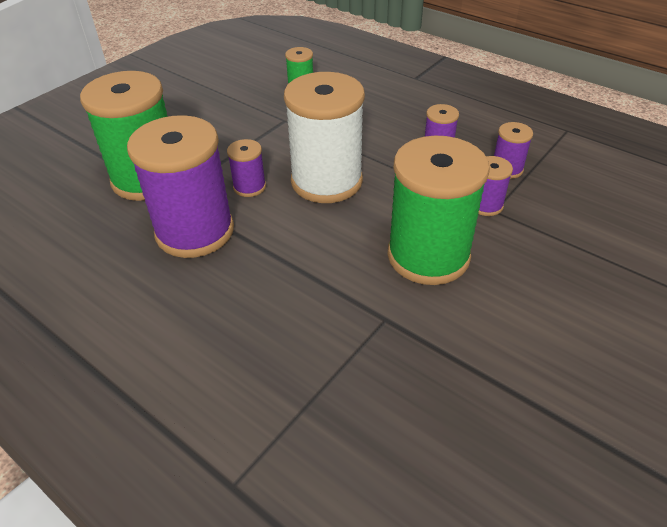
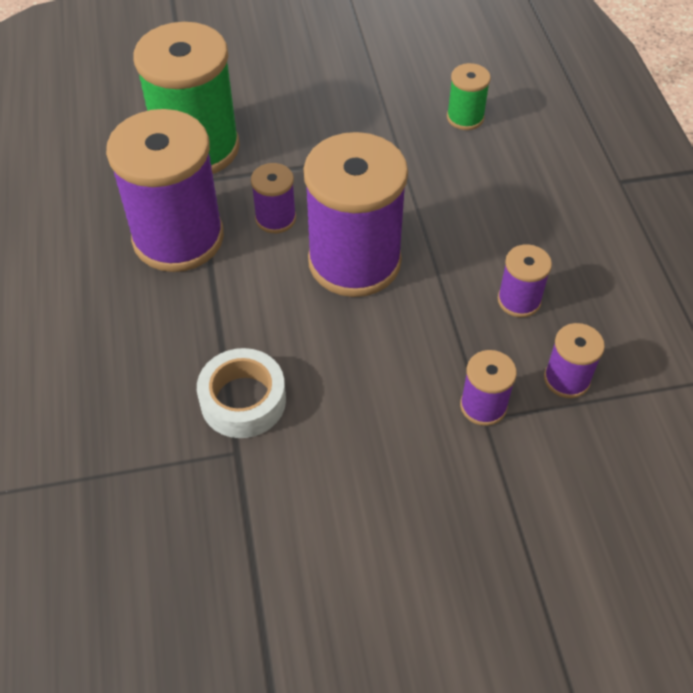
camera: 40 degrees right, 10 degrees up
(326, 181) = (354, 261): white spool -> purple spool
(353, 289) = (243, 400): none -> white tape
(428, 256) = (351, 419): green spool -> none

